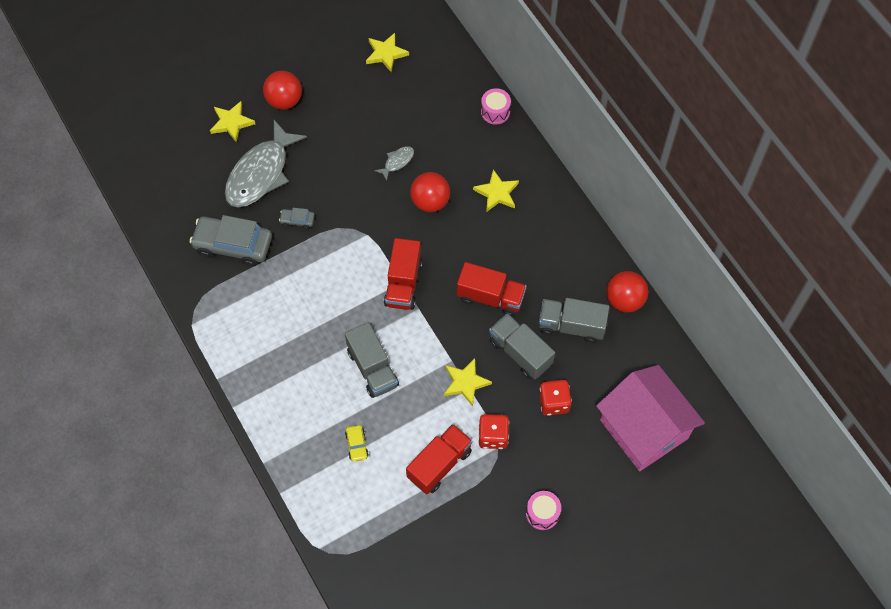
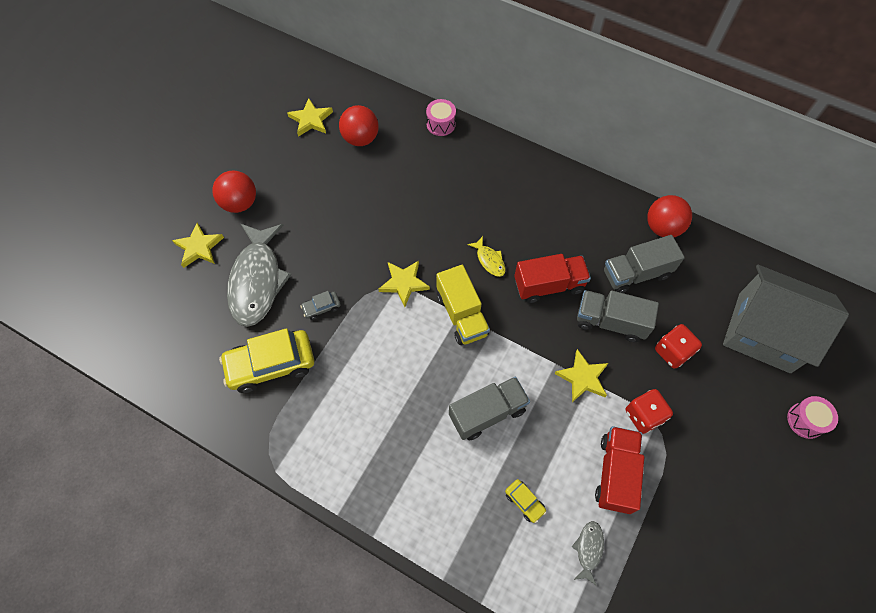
camera: 30 degrees left, 0 degrees up
(233, 245) = (271, 365): grey car -> yellow car
(372, 368) = (487, 413): grey truck -> grey truck turned 60 degrees counterclockwise
(397, 162) = (382, 207): grey fish -> grey fish (588, 549)
(403, 283) = (461, 315): red truck -> yellow truck
(430, 202) = (436, 227): red ball -> red ball (360, 138)
(456, 251) = (489, 260): none -> yellow fish
(497, 193) = (490, 191): yellow star -> yellow star (404, 283)
(542, 513) = (741, 465): pink drum -> pink drum (805, 420)
(644, 429) = (764, 332): pink house -> grey house

